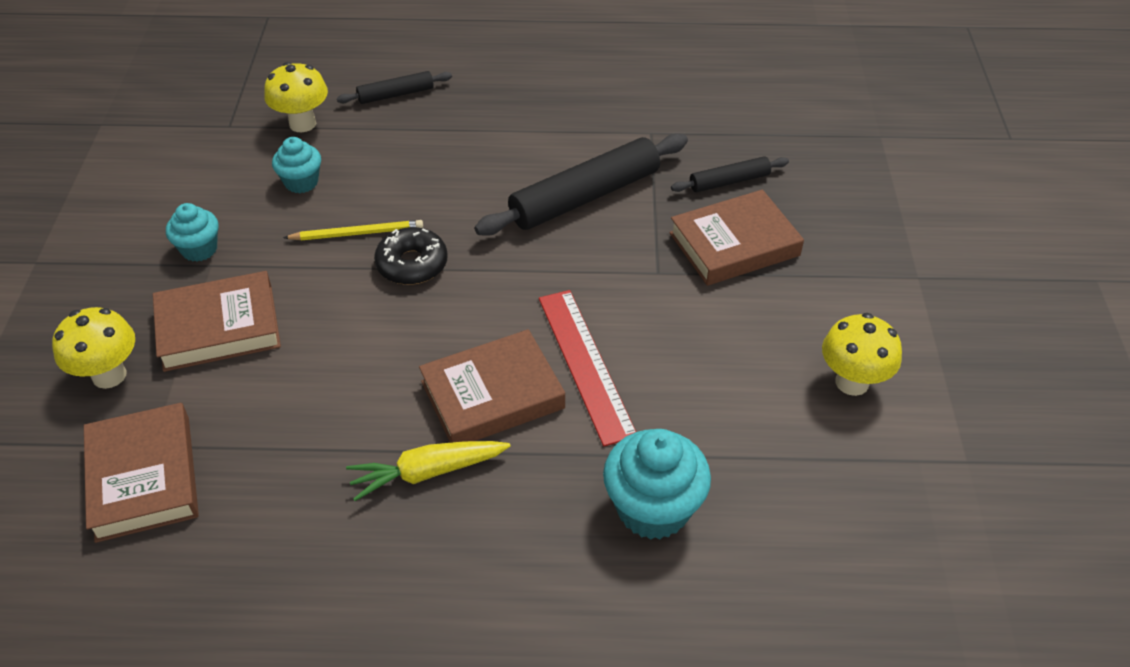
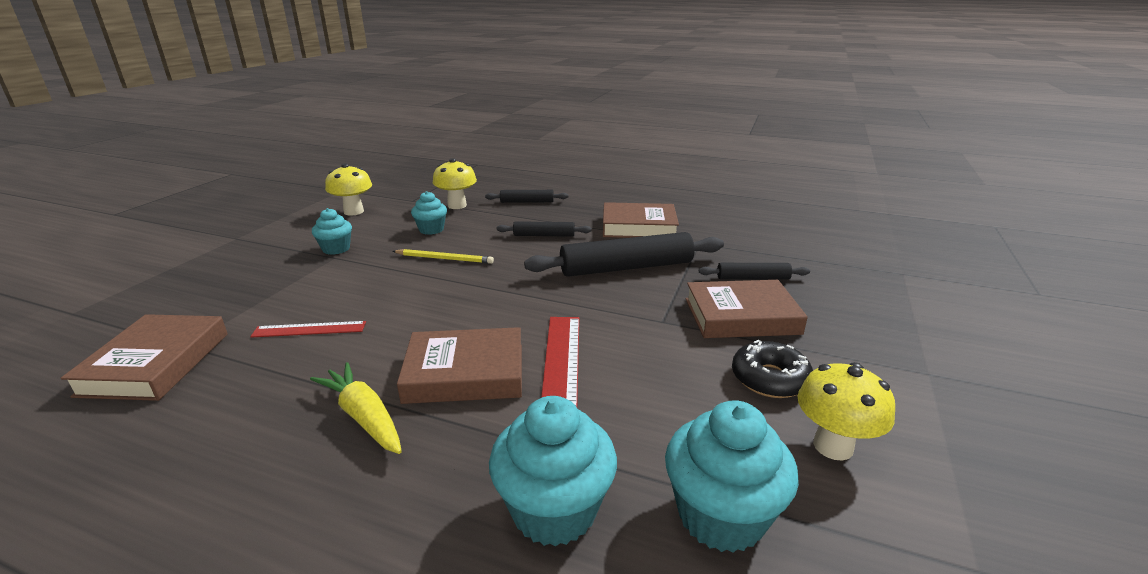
camera: 20 degrees right, 20 degrees down
(109, 375) = (208, 299): yellow mushroom -> yellow mushroom (354, 211)
(219, 327) = (305, 289): brown book -> brown book (638, 227)
(279, 385) = (309, 329): none -> red ruler
(412, 264) = (468, 281): black donut -> black donut (769, 379)
(427, 472) = (363, 416): yellow carrot -> yellow carrot turned 45 degrees clockwise
(457, 160) = (544, 235): none -> black rolling pin
(782, 473) = (721, 516): none -> turquoise cupcake

